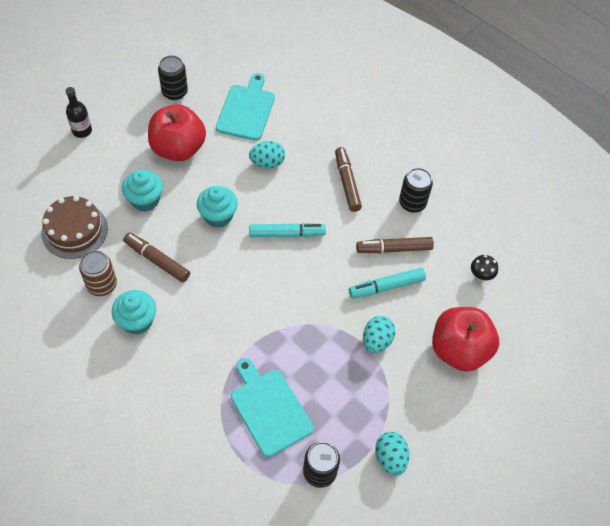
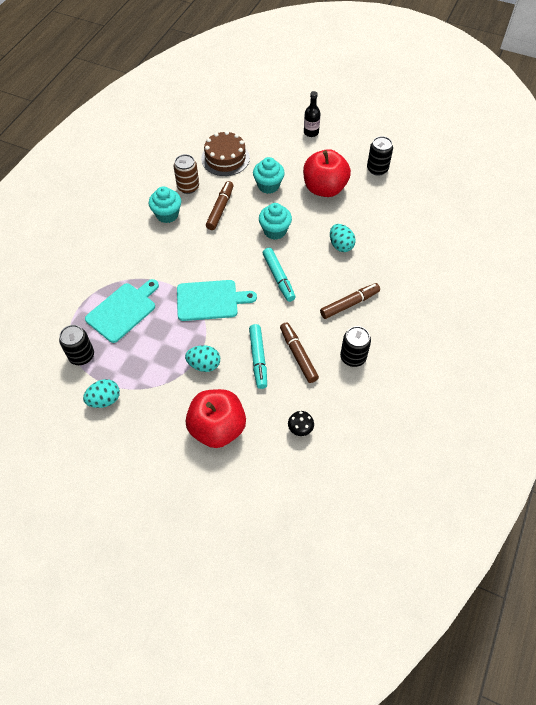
camera: 75 degrees right, 0 degrees up
(246, 110) = (386, 217): turquoise cutting board -> turquoise cutting board (210, 300)
(386, 286) = (258, 359): turquoise marker -> turquoise marker turned 150 degrees counterclockwise

